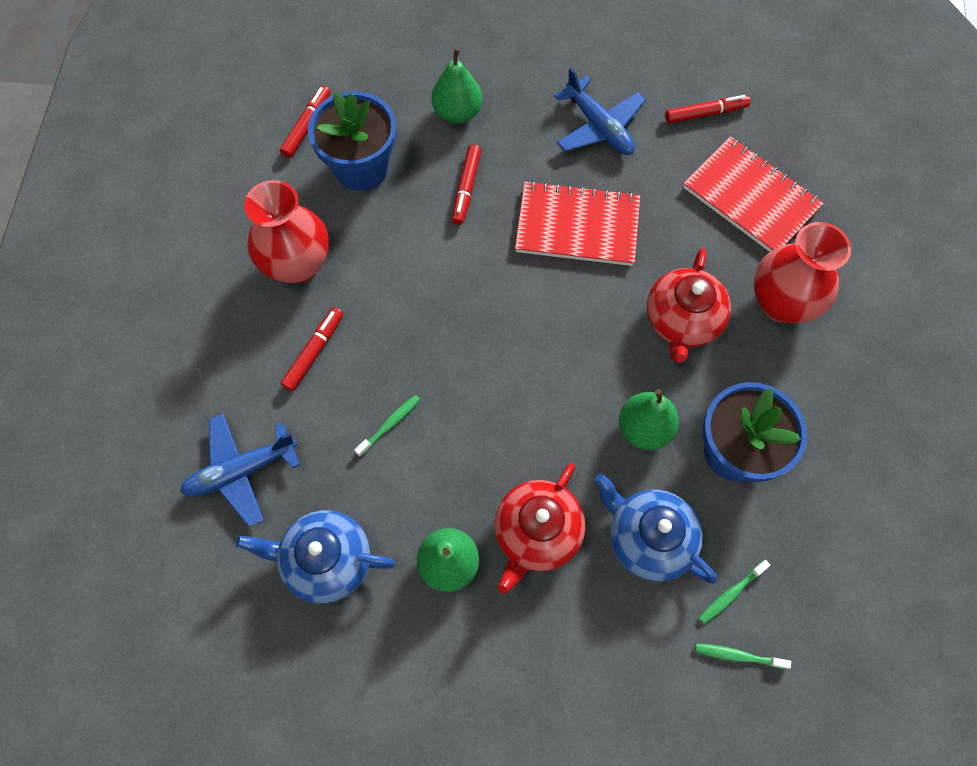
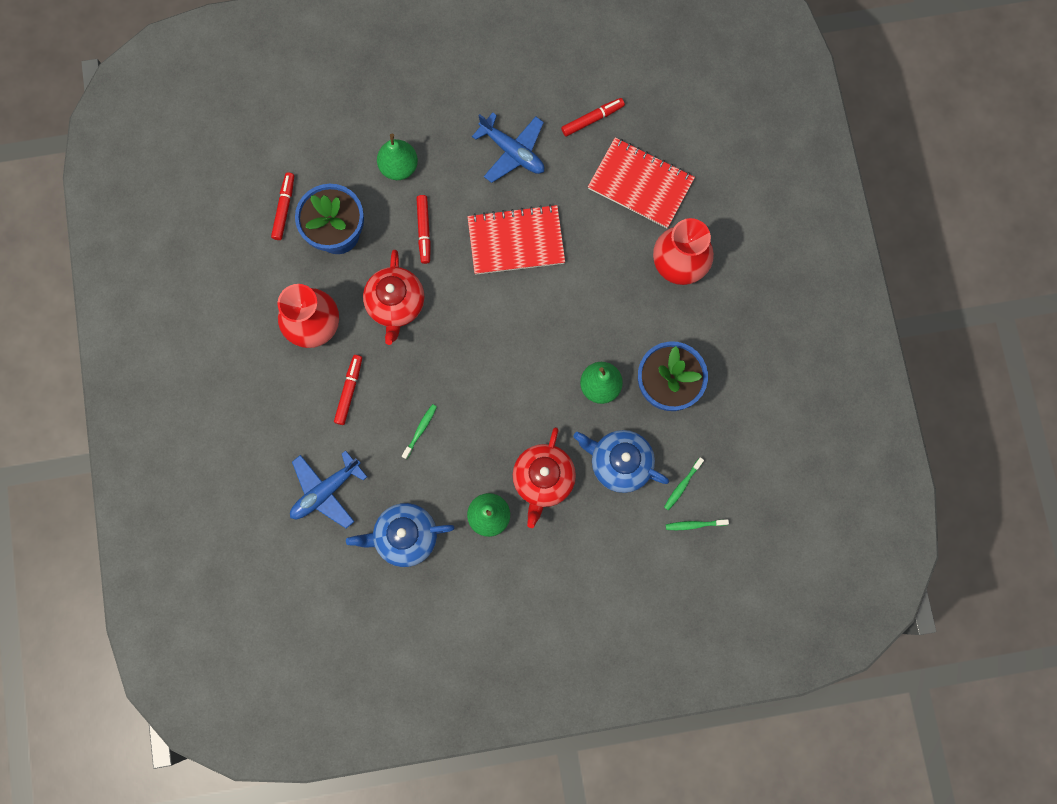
camera: 15 degrees left, 10 degrees up
(682, 321) = (609, 297): red teapot -> red teapot (395, 304)

